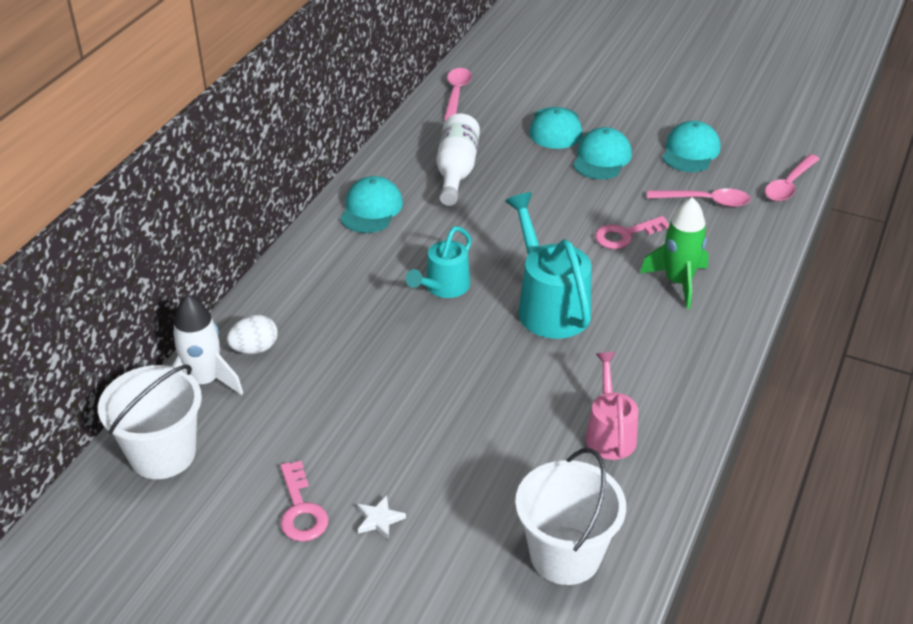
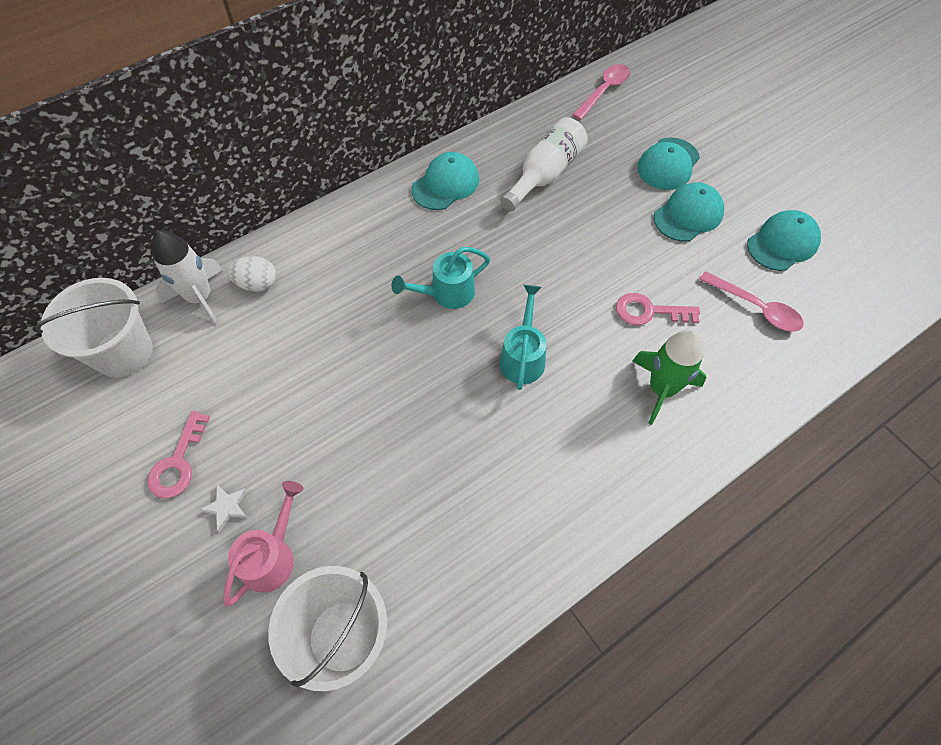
camera: 30 degrees right, 20 degrees up
(548, 305) = (523, 356): turquoise watering can -> turquoise watering can, size x0.63
(609, 433) = (476, 525): pink watering can -> pink watering can (272, 556)
(789, 185) = (859, 326): pink spoon -> none

